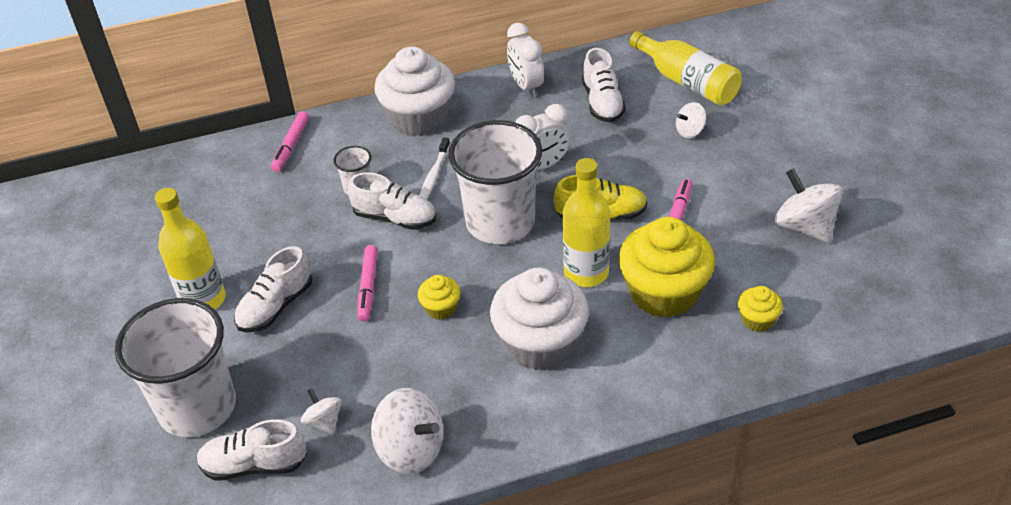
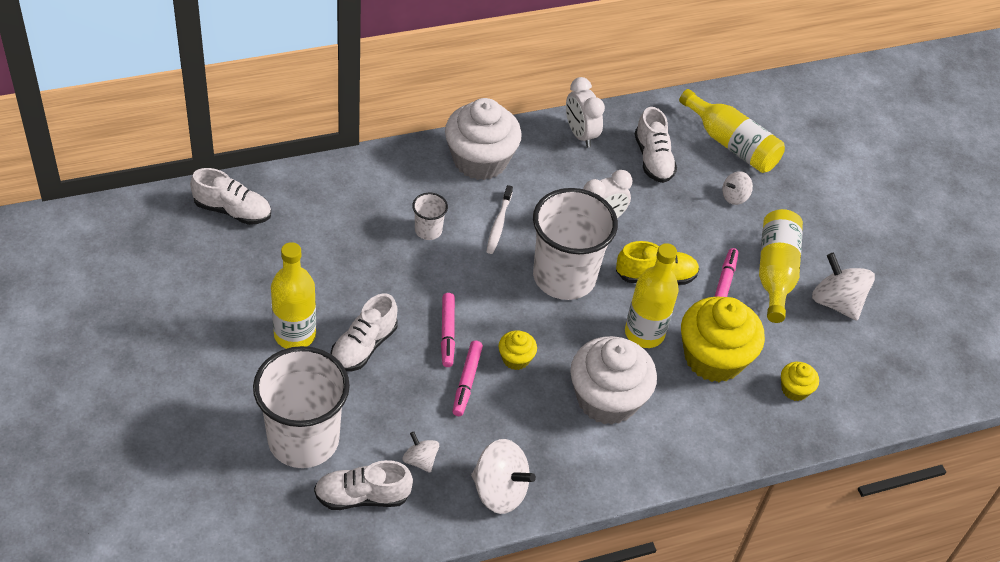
camera: 10 degrees left, 5 degrees up
(291, 146) = (359, 180): pink marker -> pink marker (467, 381)
(395, 218) = (466, 265): white shoe -> white shoe (232, 210)
(735, 201) = (775, 272): none -> yellow bottle

